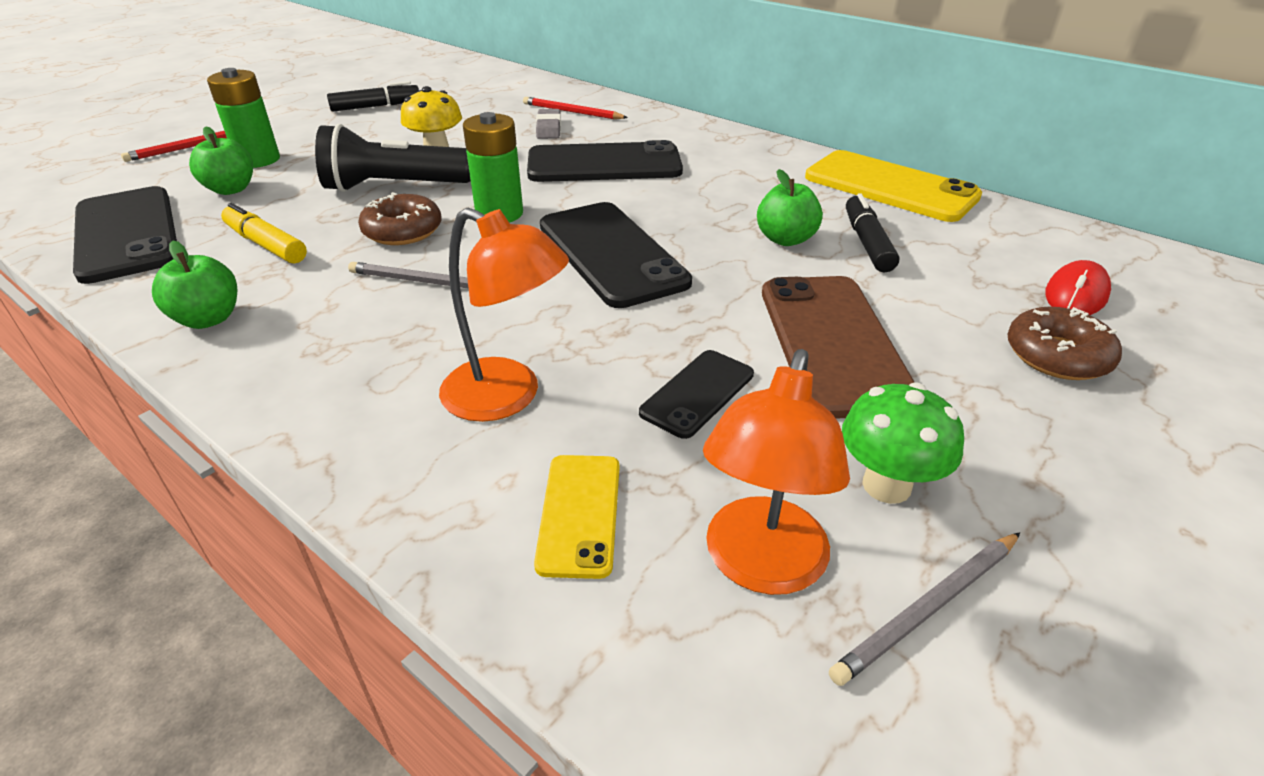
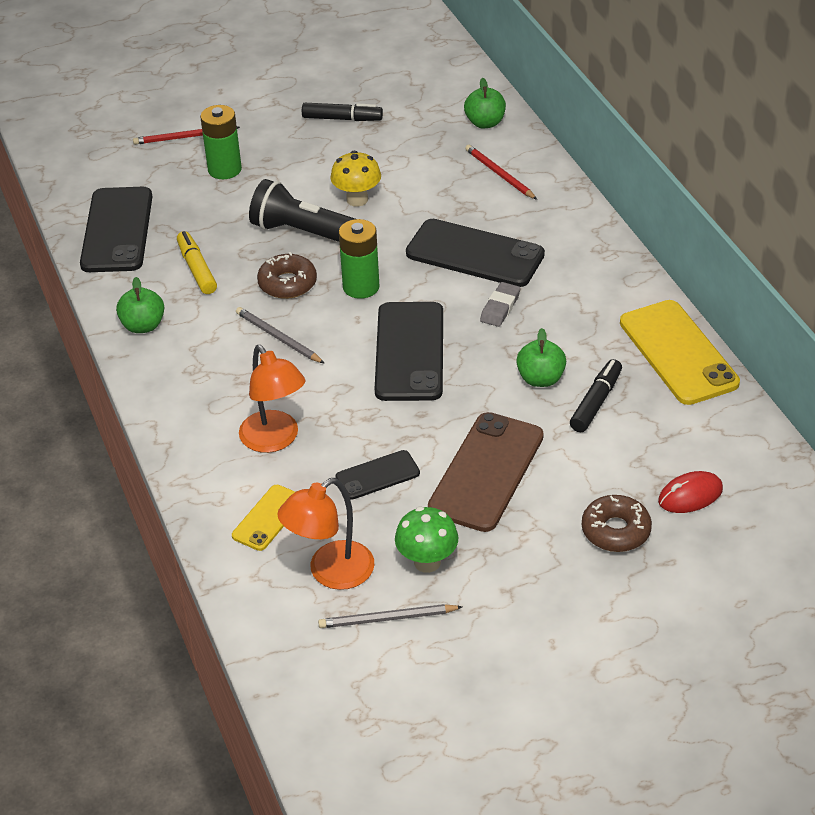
camera: 30 degrees right, 5 degrees up
(231, 189) = (194, 201): green apple -> green apple (485, 123)
(548, 128) = (464, 192): grey eraser -> grey eraser (500, 307)

